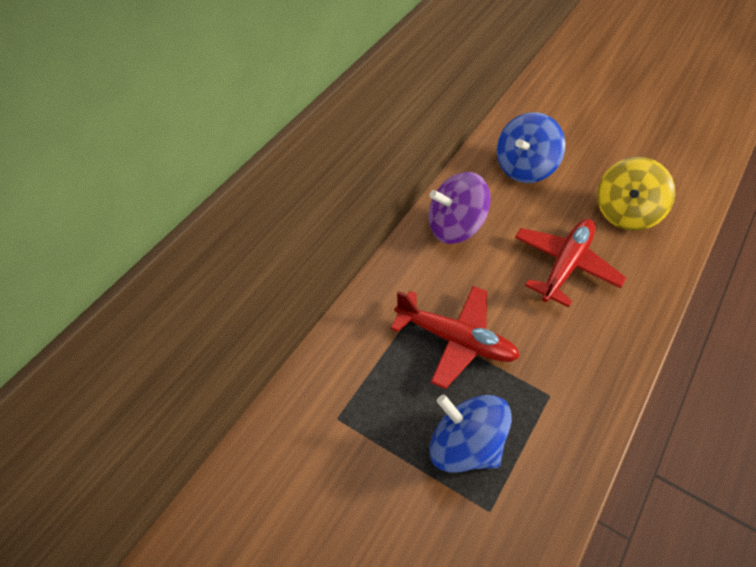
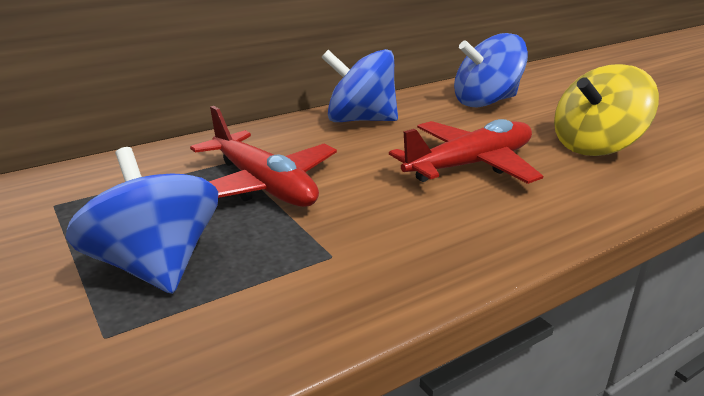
camera: 30 degrees right, 25 degrees down
(454, 227) = (360, 120): purple spinning top -> blue spinning top

